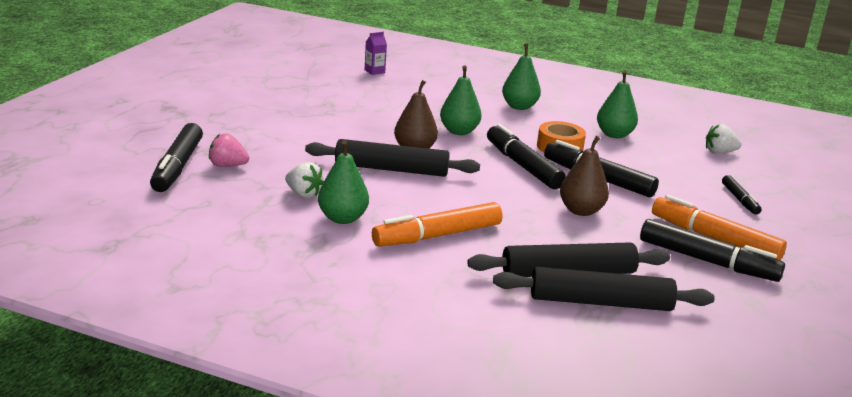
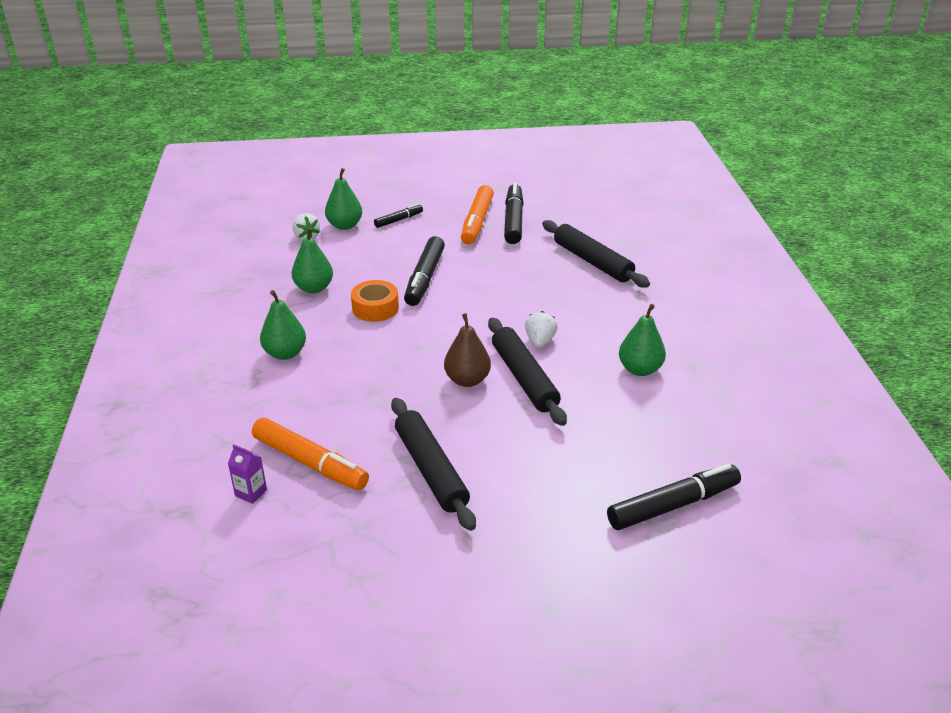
camera: 115 degrees left, 10 degrees up
(227, 166) = (632, 474): pink strawberry -> none
(303, 194) = (627, 405): white strawberry -> white strawberry (540, 341)
(437, 236) = (609, 320): orange marker -> orange marker (310, 463)
(459, 131) = (394, 369): green pear -> green pear (344, 225)
(522, 166) = (438, 316): black marker -> none
(581, 211) = (494, 274): brown pear -> none
(600, 302) = (613, 245): black rolling pin -> black rolling pin (430, 470)

